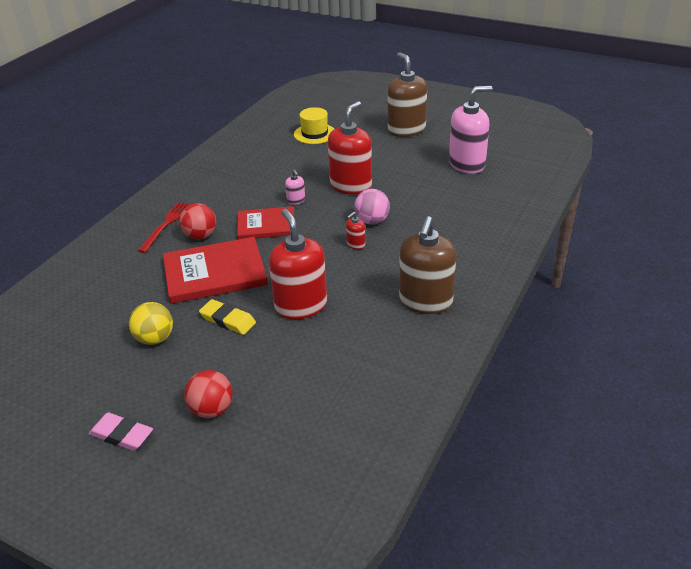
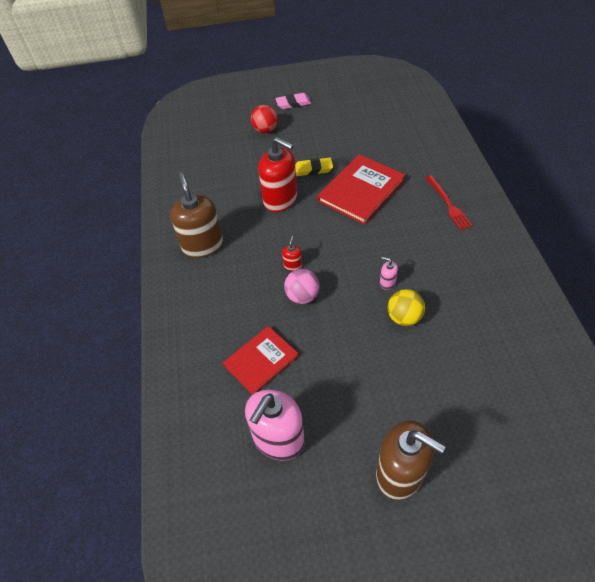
camera: 145 degrees right, 15 degrees up
(155, 339) = (338, 140): yellow ball -> yellow ball (404, 317)
(200, 236) = (411, 209): red ball -> none
(266, 225) = (378, 245): red book -> red book (261, 360)
(314, 134) = (488, 393): yellow hat -> none
(351, 185) = (362, 330): red soap dispenser -> none

